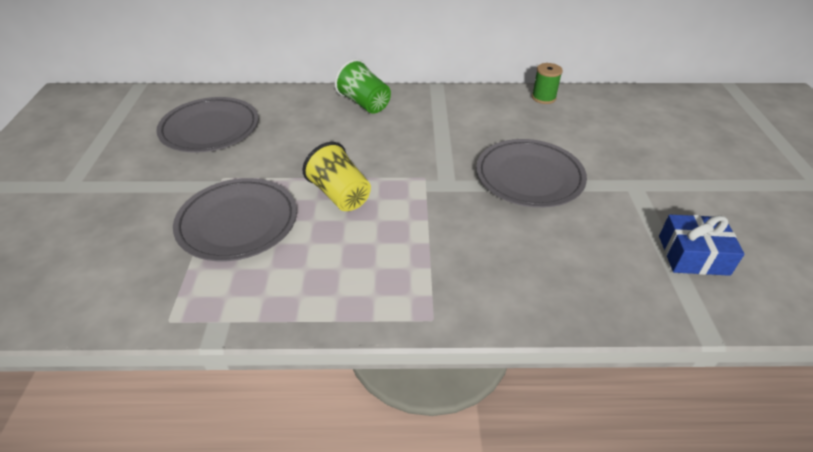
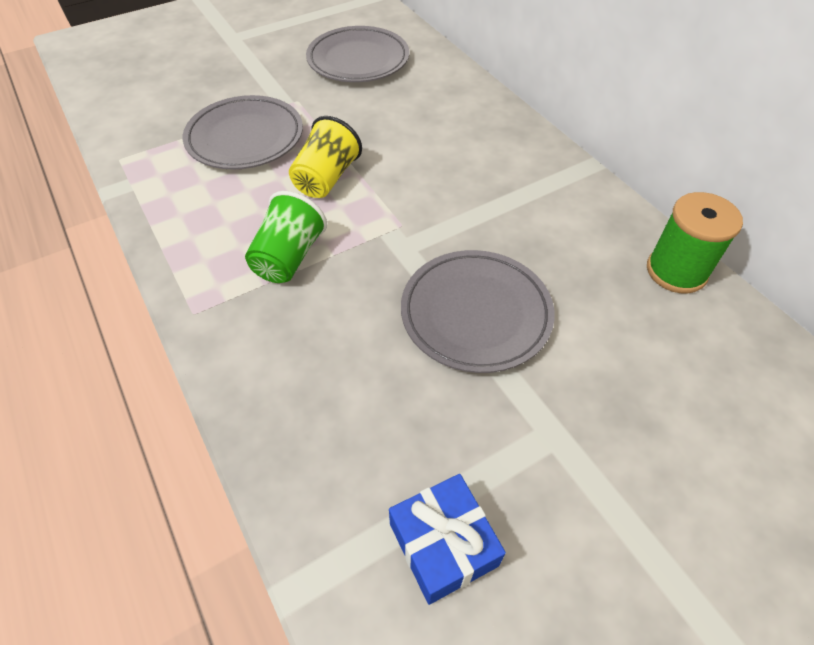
camera: 60 degrees right, 10 degrees up
(364, 103) = (494, 127): green cup -> green cup (289, 257)
(543, 98) = (676, 271): green spool -> green spool, size x1.53

